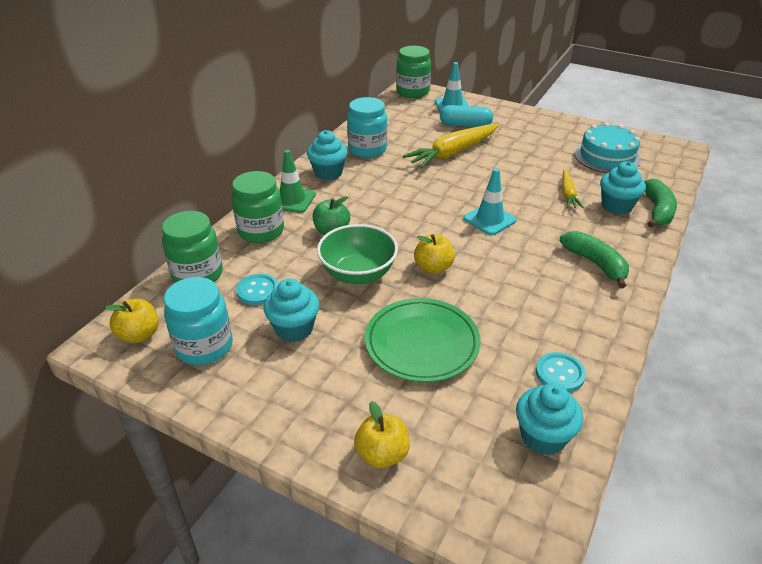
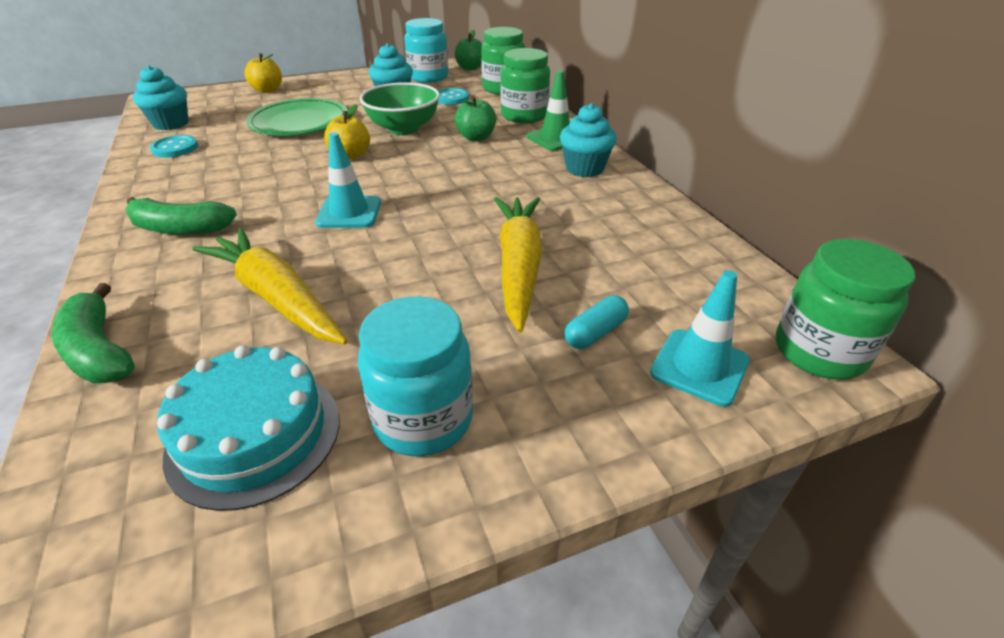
camera: 130 degrees right, 0 degrees up
(139, 335) = (470, 68): yellow apple -> green apple
(367, 149) = (614, 209): turquoise jar -> turquoise jar (423, 419)
(465, 125) = (595, 332): turquoise capsule -> turquoise capsule, size x0.67
(568, 194) = (277, 297): yellow carrot -> yellow carrot, size x1.88
(616, 206) = (181, 320): turquoise cupcake -> none

